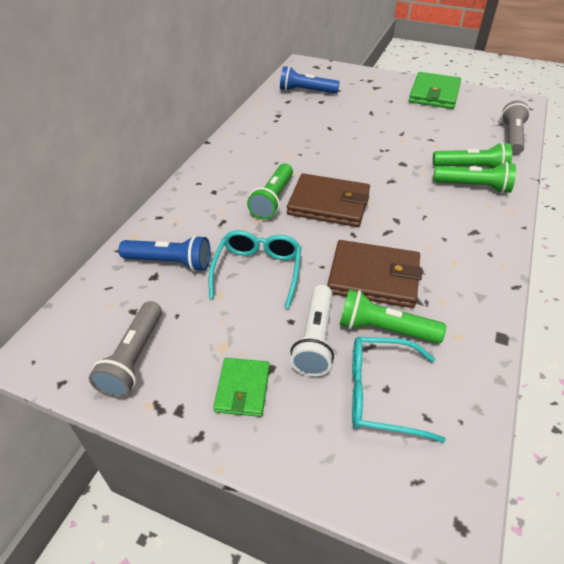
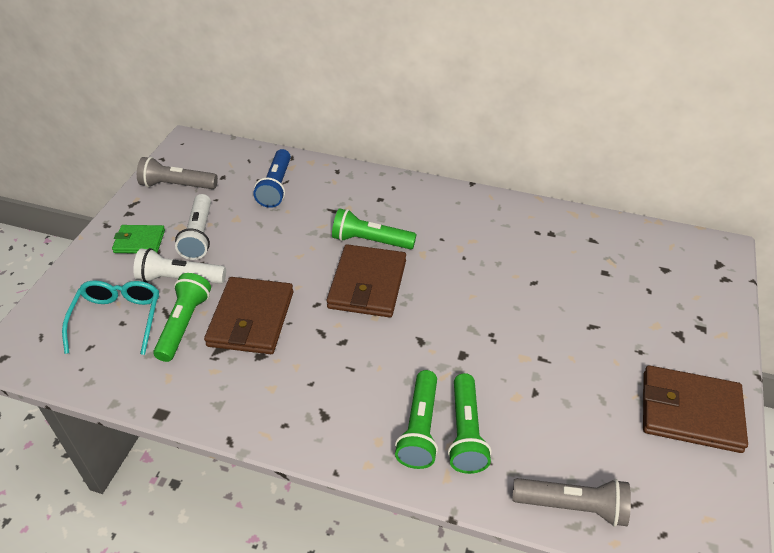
camera: 85 degrees right, 0 degrees up
(242, 327) = (199, 235): none -> white flashlight
(258, 271) = (263, 239): turquoise glasses -> none
(306, 91) = (629, 256): blue flashlight -> none
(434, 94) = (690, 411): green wallet -> brown wallet

